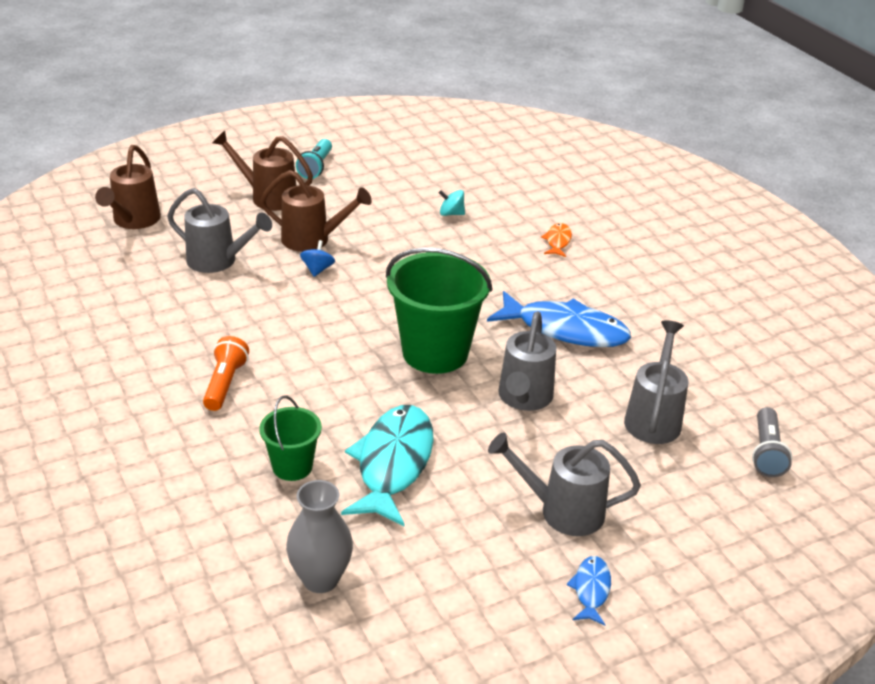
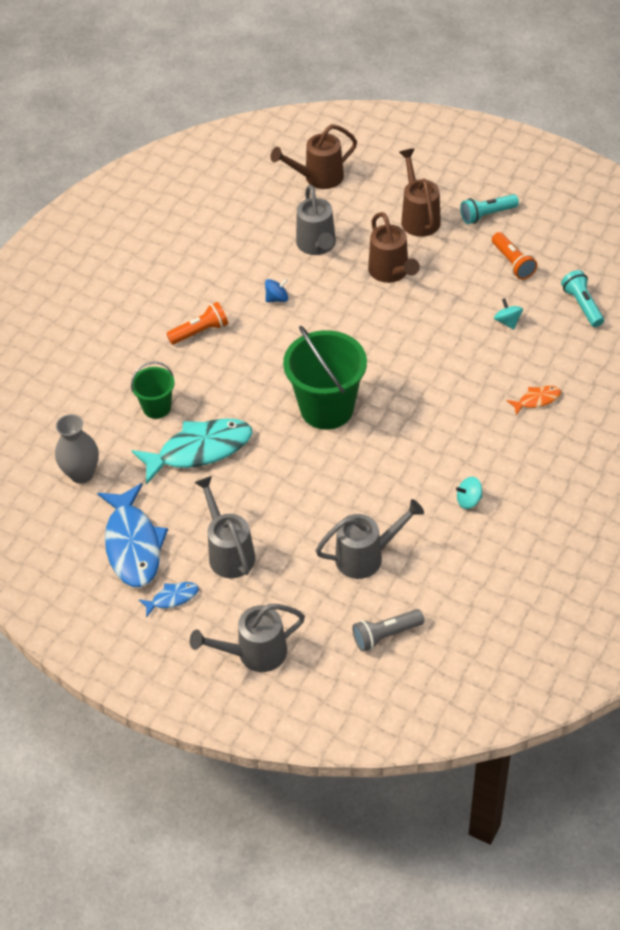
camera: 60 degrees right, 15 degrees up
(317, 269) = (359, 297): blue spinning top -> blue spinning top (277, 298)
(388, 181) = (512, 263): none -> orange flashlight
(478, 175) = (582, 305): none -> turquoise flashlight
(523, 399) = (321, 478): grey watering can -> grey watering can (254, 653)
(565, 330) = (422, 461): blue fish -> blue fish (133, 544)
(638, 327) = (468, 500): none -> turquoise spinning top

